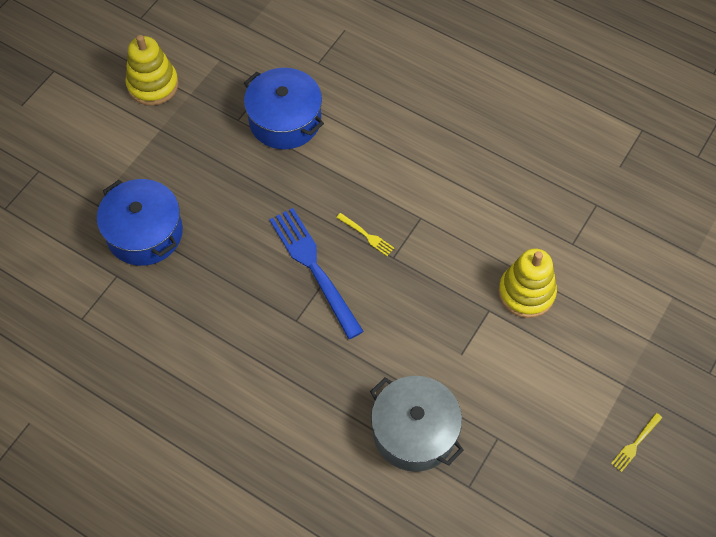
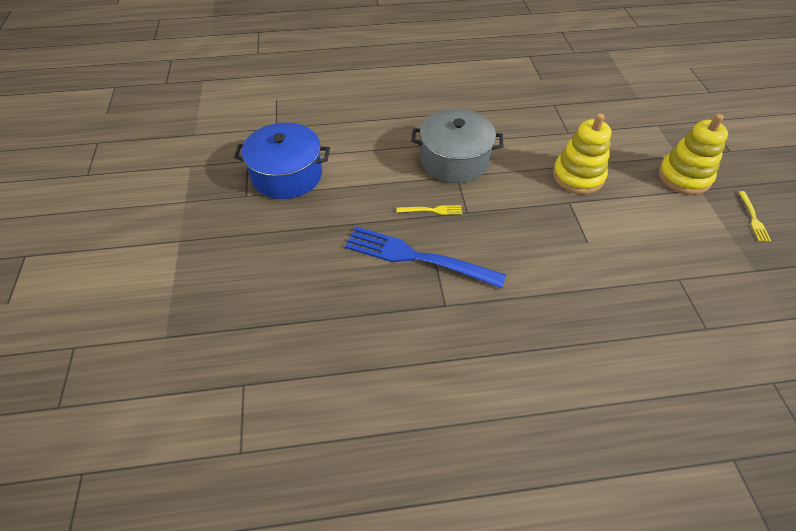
camera: 40 degrees left, 10 degrees down
(145, 233) = (239, 329): blue pot -> none
(153, 85) = (142, 213): yellow stacking toy -> yellow stacking toy (684, 177)
(414, 432) = (624, 319): grey pot -> grey pot (454, 160)

